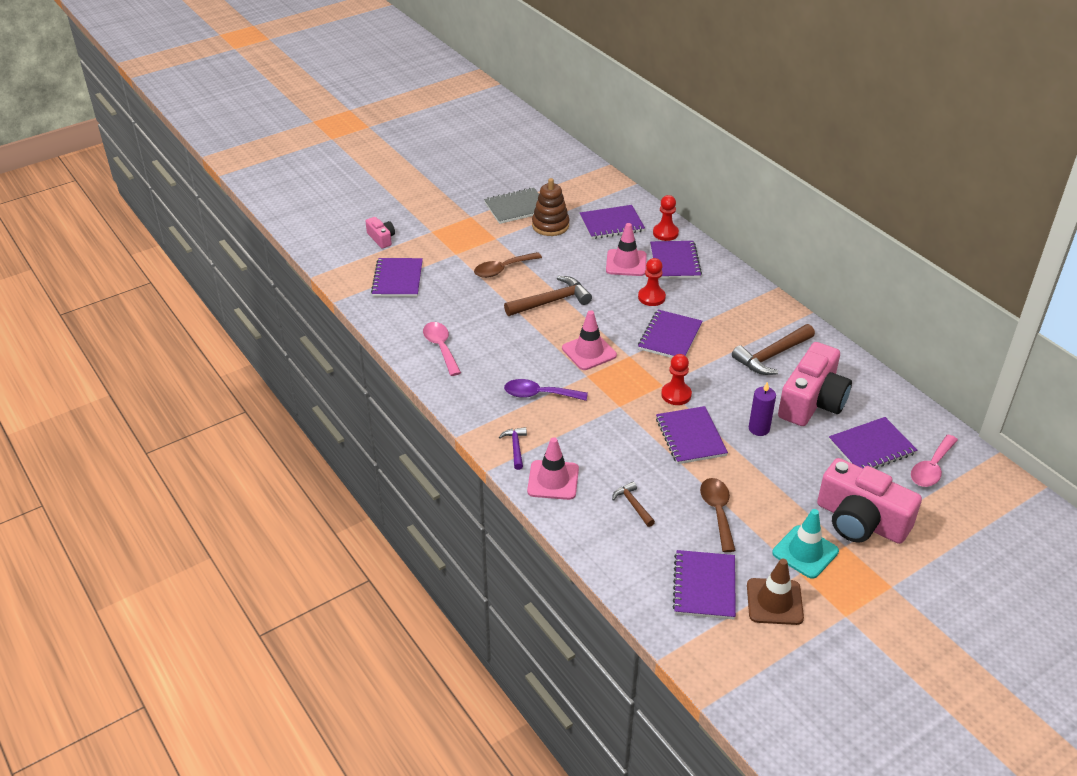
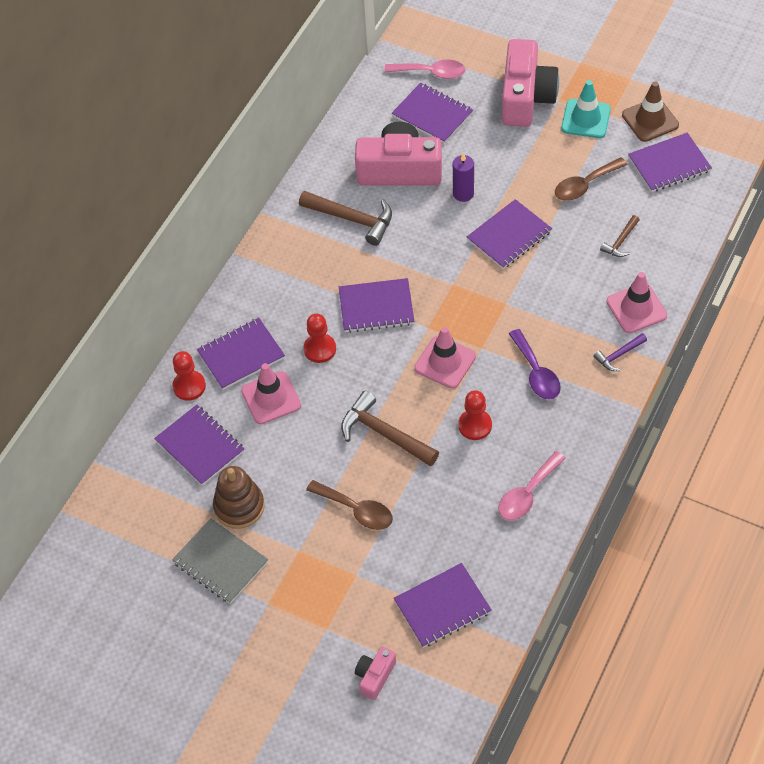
camera: 115 degrees left, 15 degrees up
(676, 395) = (460, 268): red pawn -> red pawn (475, 425)

